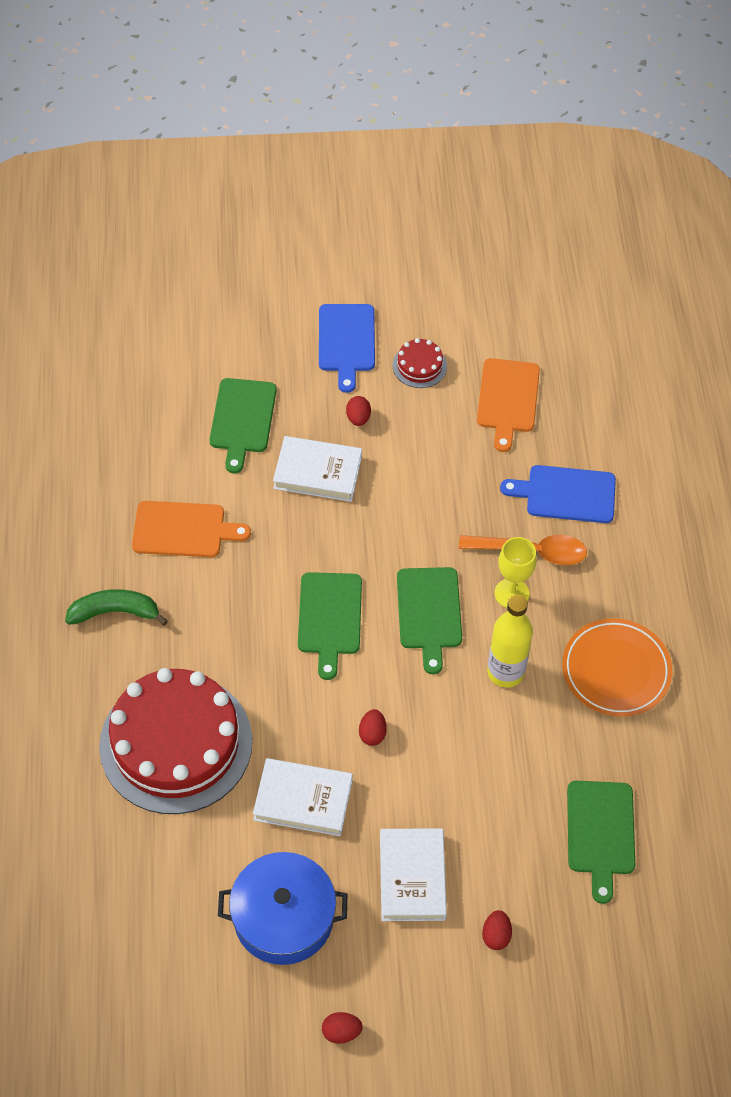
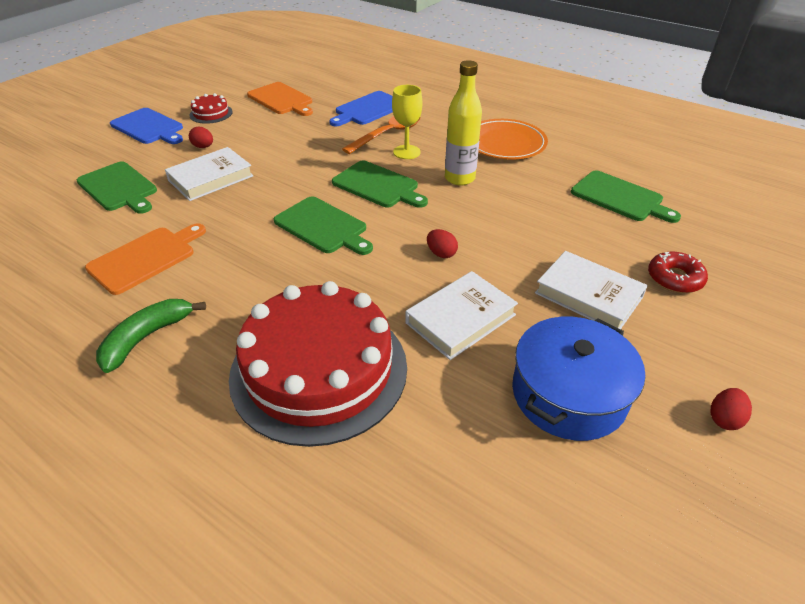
camera: 50 degrees left, 15 degrees down
(496, 935) = (674, 278): red egg -> red donut

